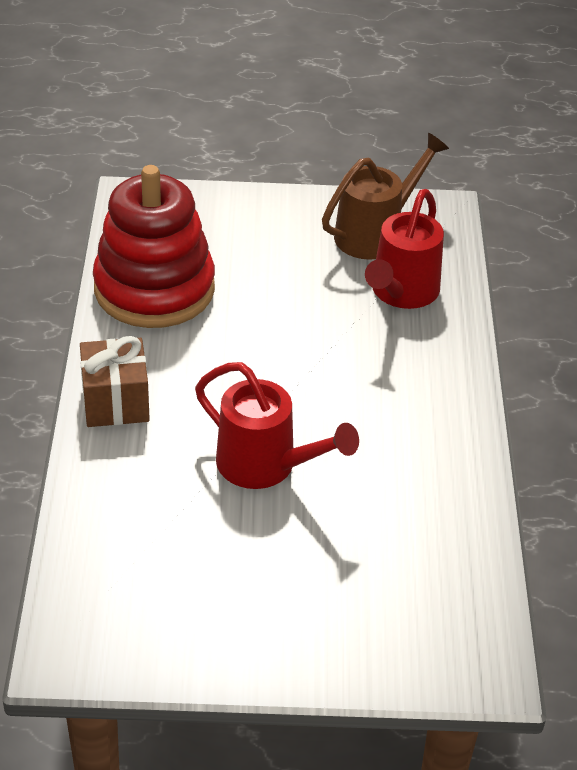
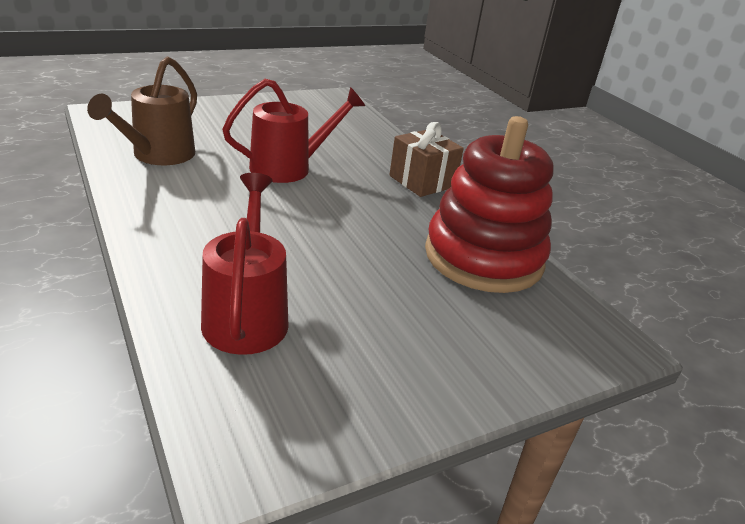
camera: 150 degrees right, 10 degrees down
(266, 466) = (290, 168): red watering can -> red watering can turned 150 degrees clockwise
(376, 233) = (316, 386): brown watering can -> brown watering can (157, 156)

